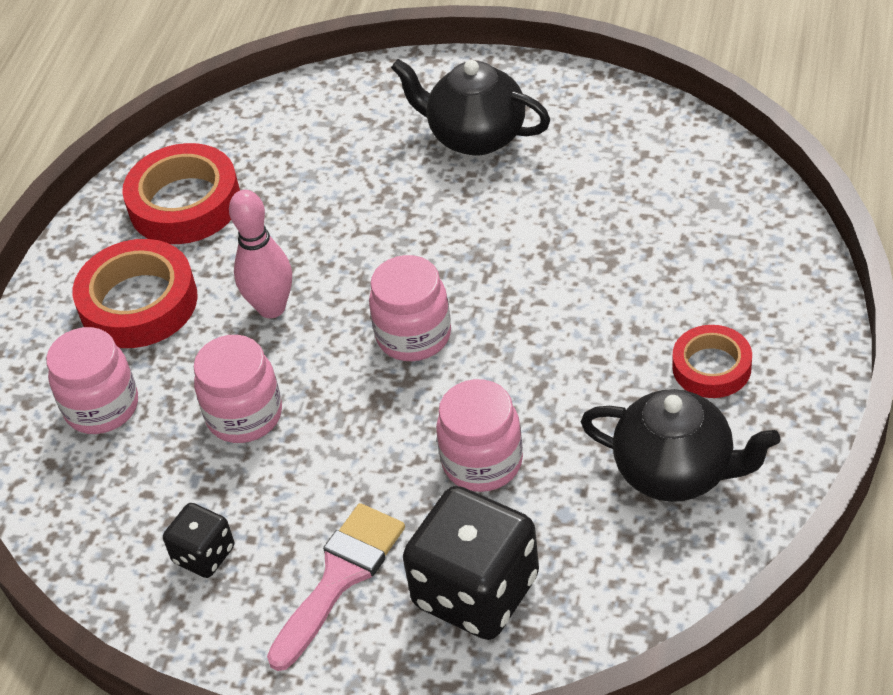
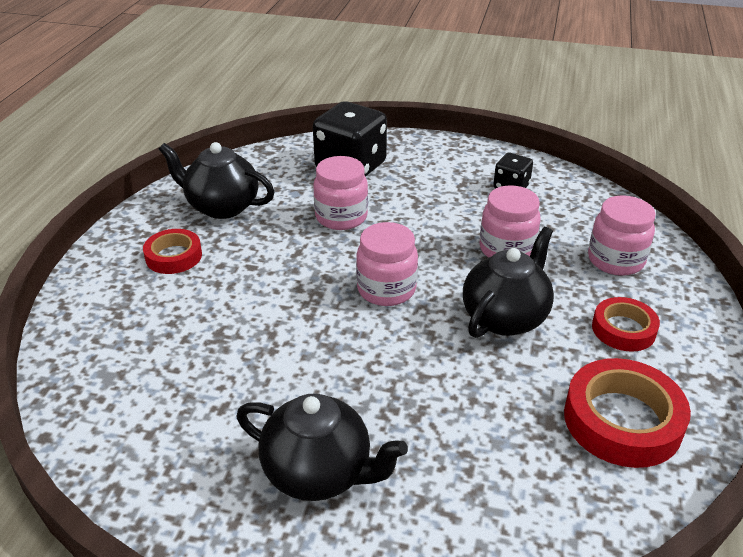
camera: 175 degrees right, 10 degrees down
(139, 303) = (623, 329): red tape -> red tape, size x0.61
(271, 308) = (505, 317): pink bowling pin -> black teapot
(340, 577) = (428, 175): pink brush -> none

